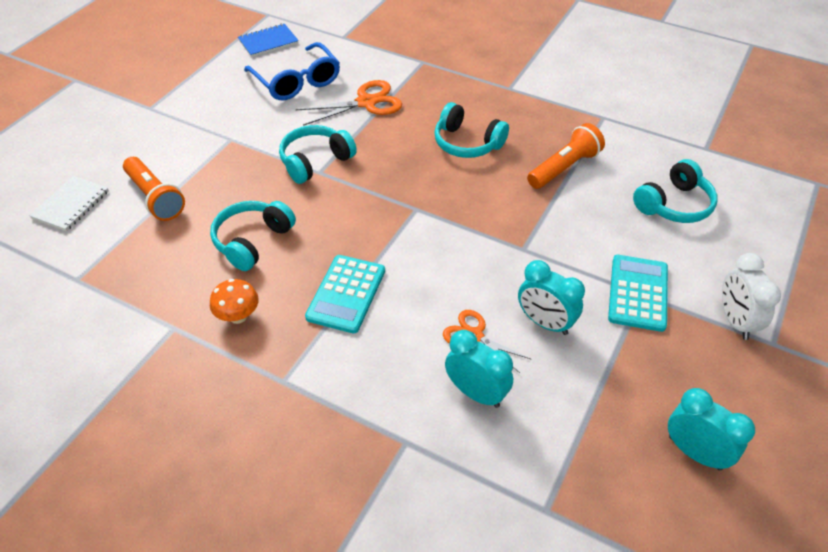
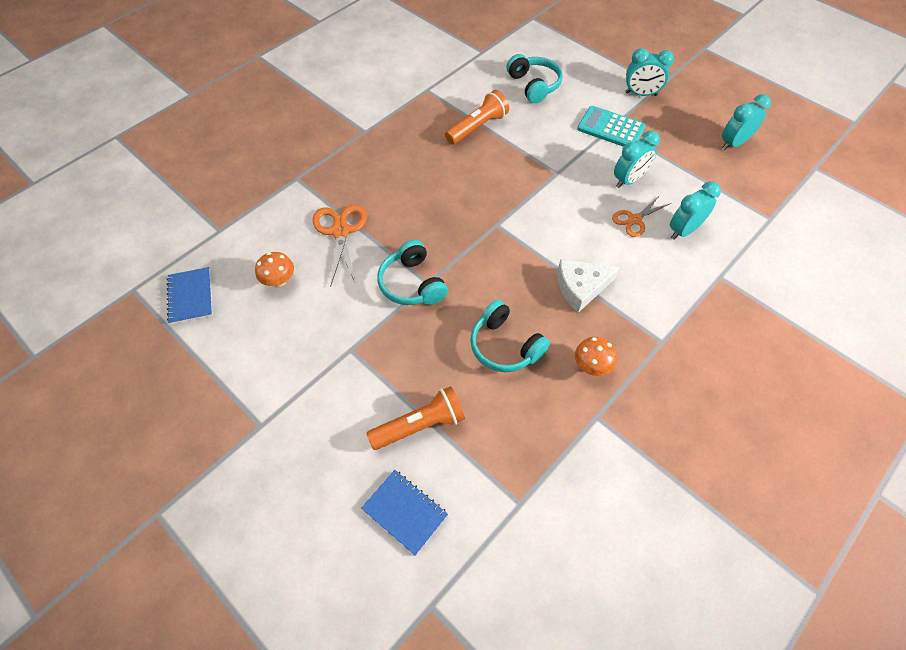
camera: 75 degrees left, 10 degrees up
(71, 205) = (404, 512): white notebook -> blue notebook
(297, 81) = (279, 280): blue glasses -> orange mushroom
(346, 294) = (581, 287): turquoise calculator -> white cheese
(467, 143) = (427, 175): turquoise headphones -> none
(564, 168) = (477, 127): orange flashlight -> orange flashlight turned 75 degrees clockwise
(735, 321) = (641, 94): white clock -> turquoise clock

